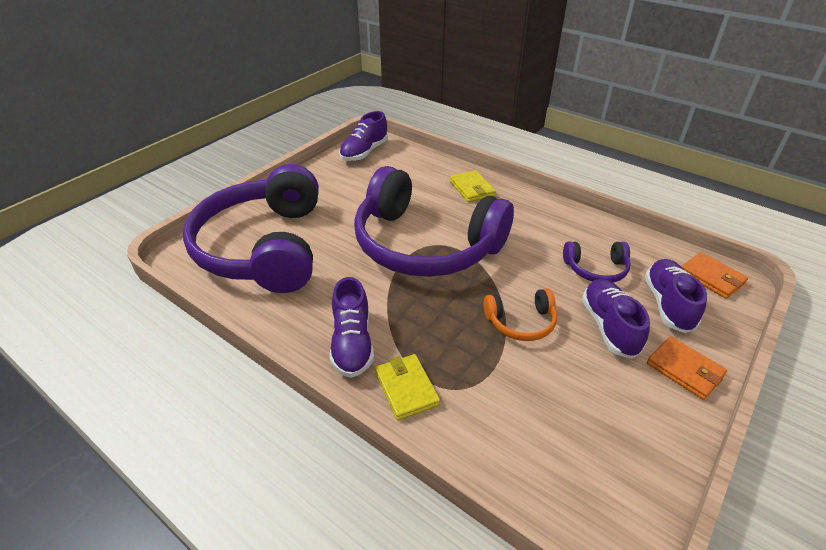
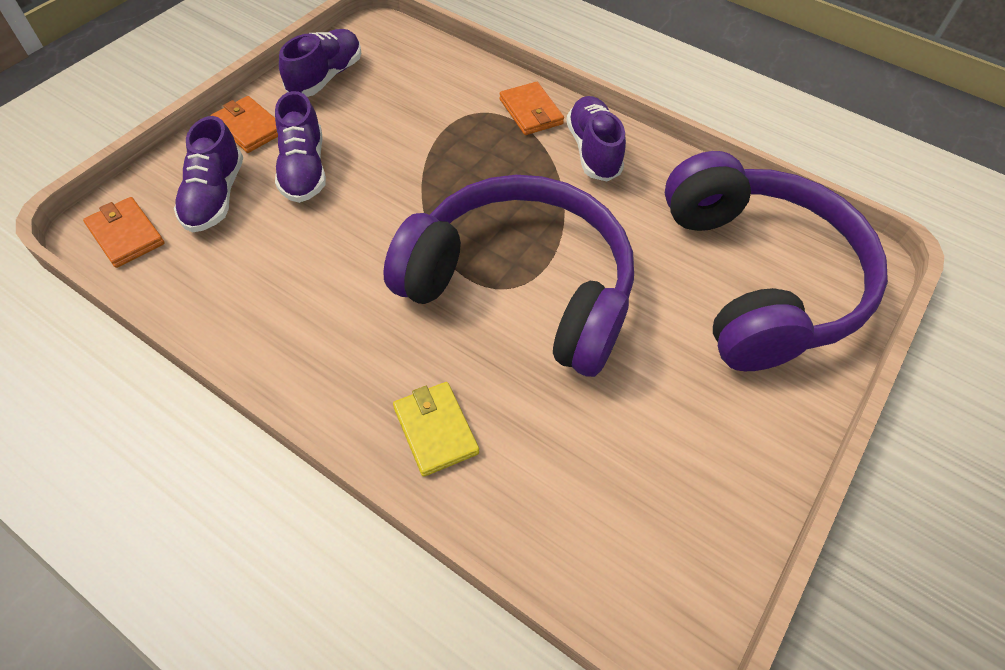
camera: 175 degrees right, 15 degrees up
(364, 152) = (681, 570): purple shoe -> purple shoe (326, 77)
(406, 388) = (531, 112): yellow wallet -> orange wallet
(521, 322) = (404, 173): orange headphones -> none
(596, 269) = (280, 246): purple headphones -> none

